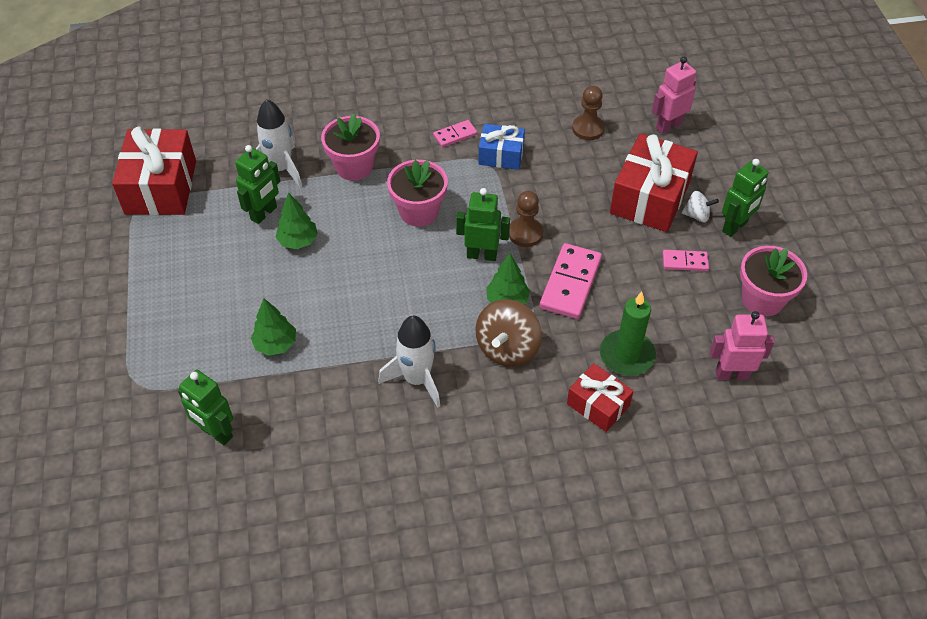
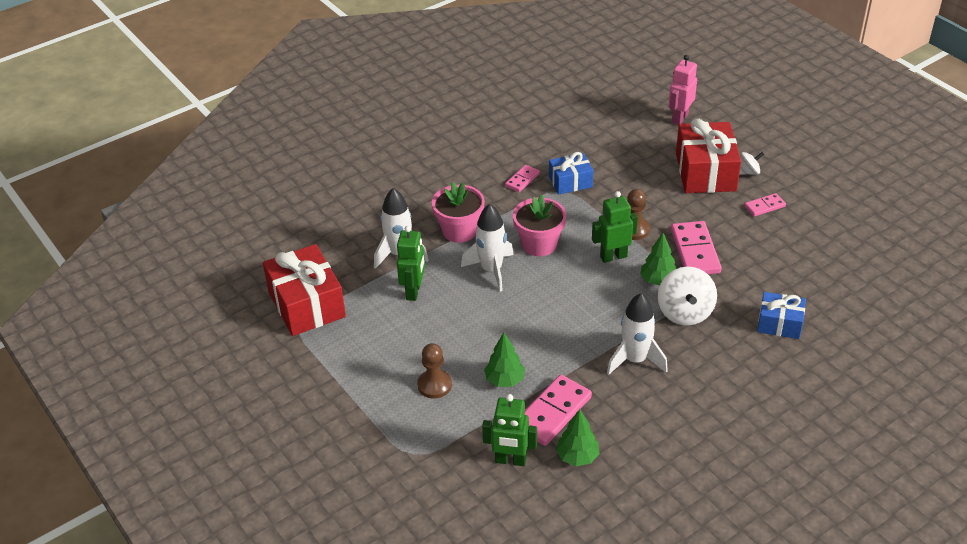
camera: 25 degrees left, 10 degrees down
(294, 400) = (553, 412): none -> pink domino
(298, 241) = (459, 301): green tree -> green tree (577, 457)
(352, 221) = (491, 270): none -> white rocket
(507, 348) = (685, 312): brown spinning top -> white spinning top
(588, 129) = (621, 140): brown pawn -> brown pawn (434, 385)
(598, 405) = (779, 324): red gift -> blue gift
(626, 355) = (773, 283): green candle -> none
(731, 374) = (854, 267): pink robot -> none
(735, 227) = (781, 170): green robot -> none
(762, 299) = (836, 211): pink flower pot -> none

